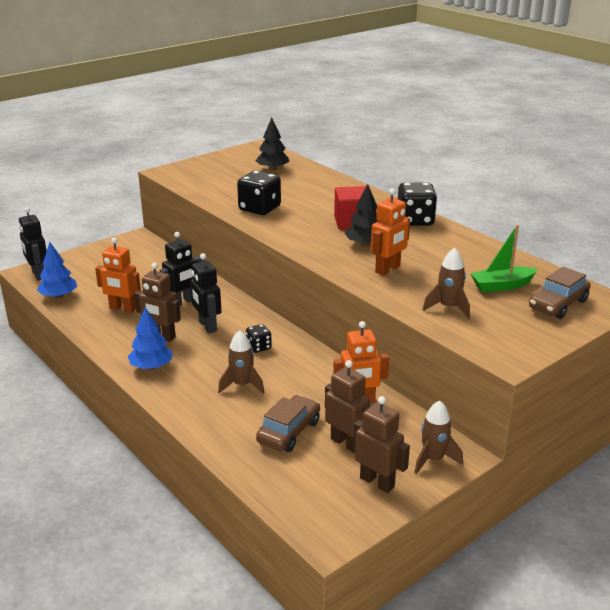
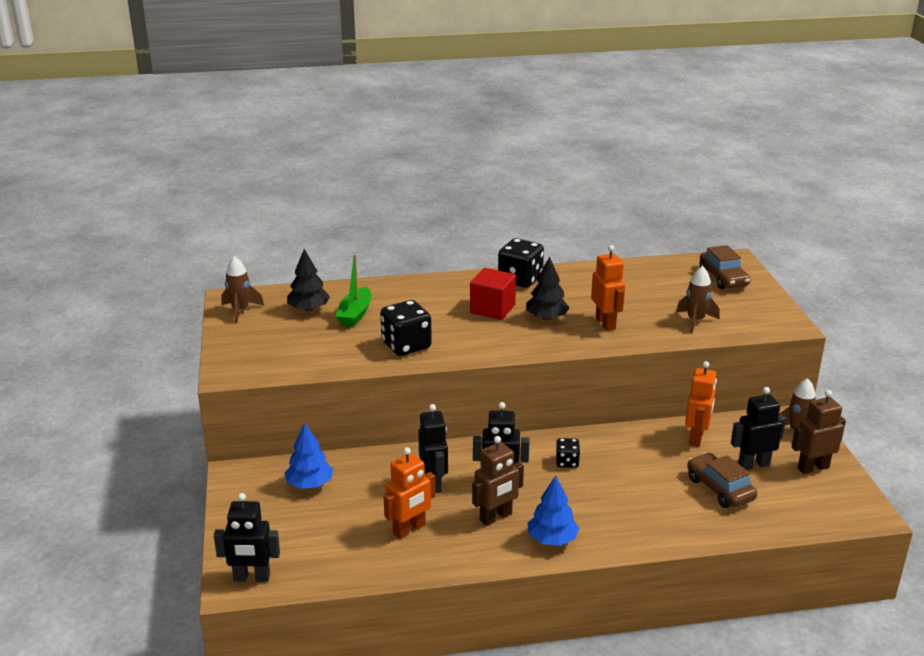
camera: 60 degrees left, 0 degrees up
(59, 296) = (330, 572): blue tree -> blue tree (310, 484)
(242, 385) = (628, 492): brown rocket -> brown rocket (240, 311)
(346, 443) = (753, 464): brown robot -> black robot
(502, 286) = (676, 287): green boat -> green boat (355, 314)

